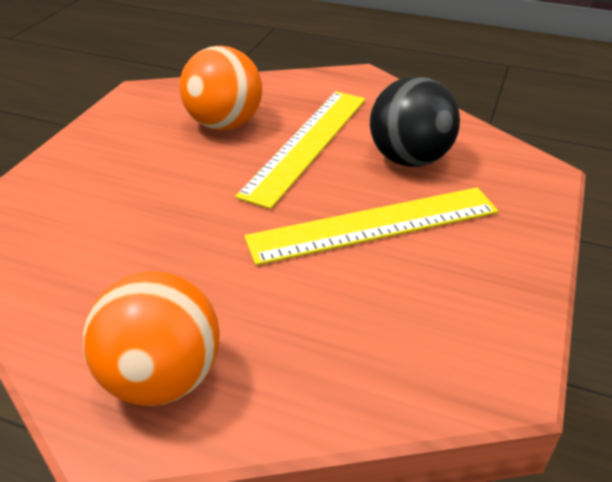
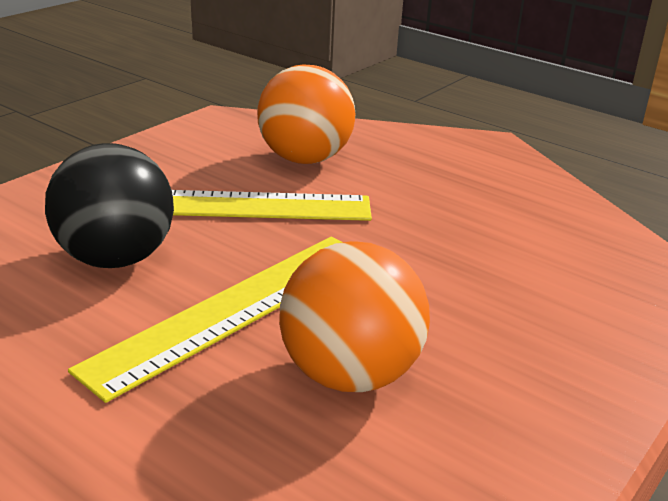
camera: 165 degrees left, 10 degrees down
(162, 378) = (459, 156): orange ball -> orange ball (305, 159)

